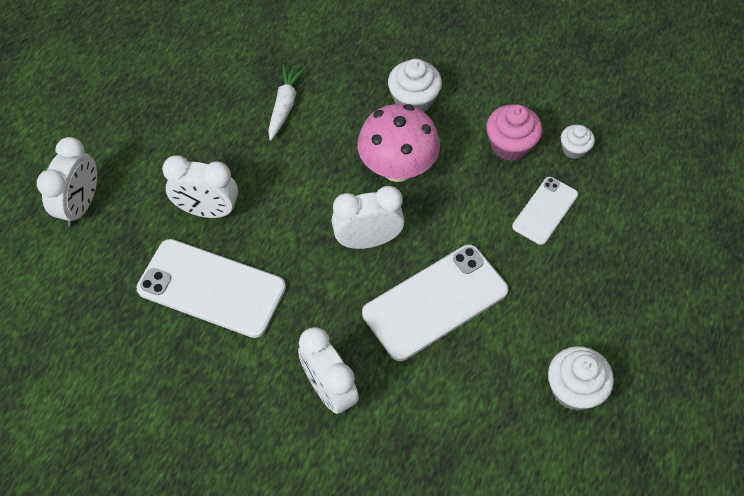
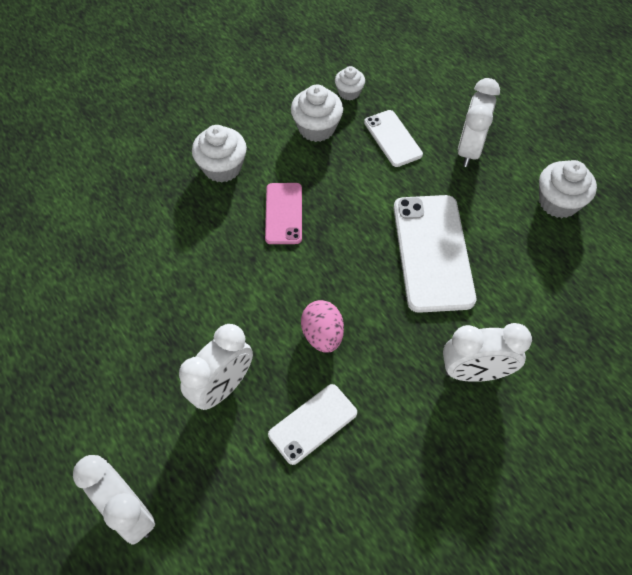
camera: 60 degrees left, 0 degrees up
(211, 288) = (313, 423): white phone -> white phone, size x0.57
(284, 106) = (150, 266): white carrot -> none
(295, 256) = (322, 335): none -> pink egg
(368, 240) = (342, 271): white clock -> white clock (469, 149)
(397, 168) = (283, 213): pink mushroom -> pink phone
(510, 145) = (316, 128): pink cupcake -> white cupcake

